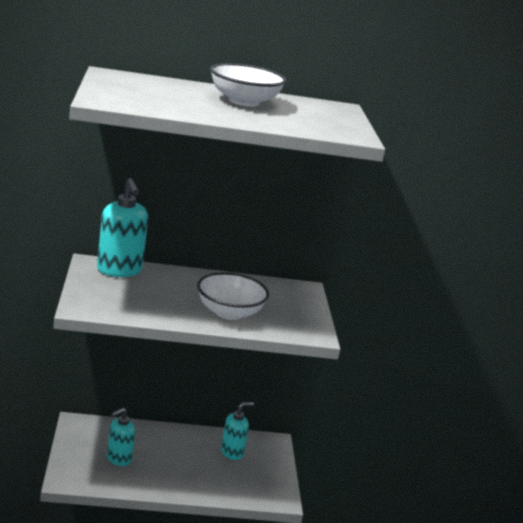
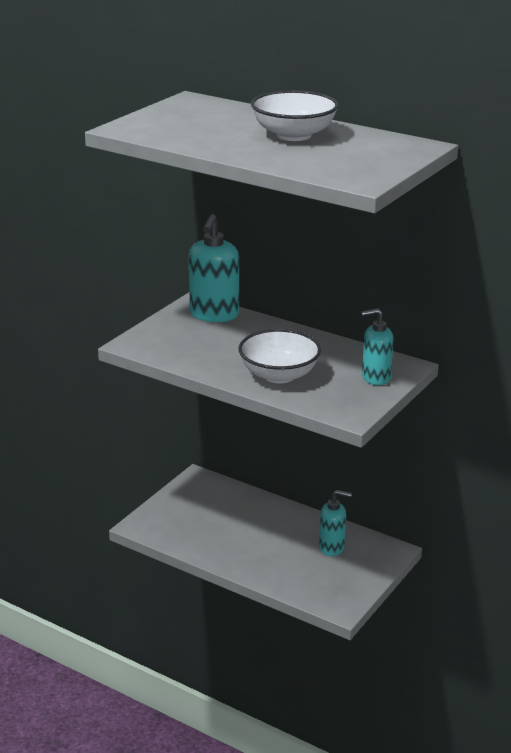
camera: 40 degrees right, 5 degrees up
(118, 459) = (207, 521): turquoise soap dispenser -> turquoise soap dispenser (375, 378)

